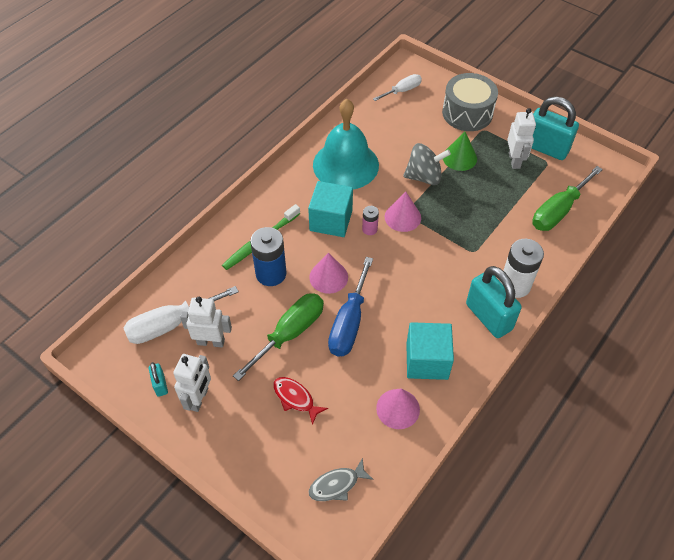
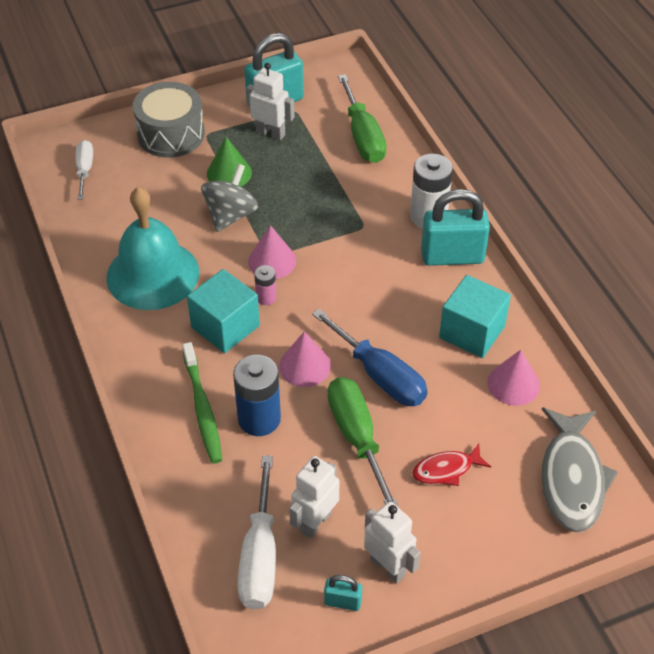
camera: 60 degrees left, 5 degrees down
(337, 485) = (572, 478): grey fish -> grey fish, size x1.85

